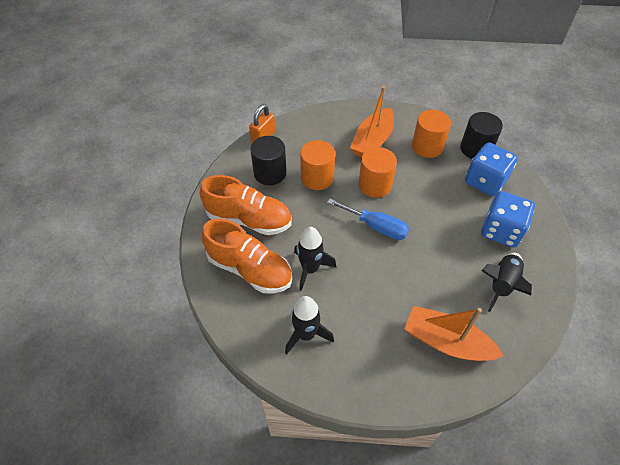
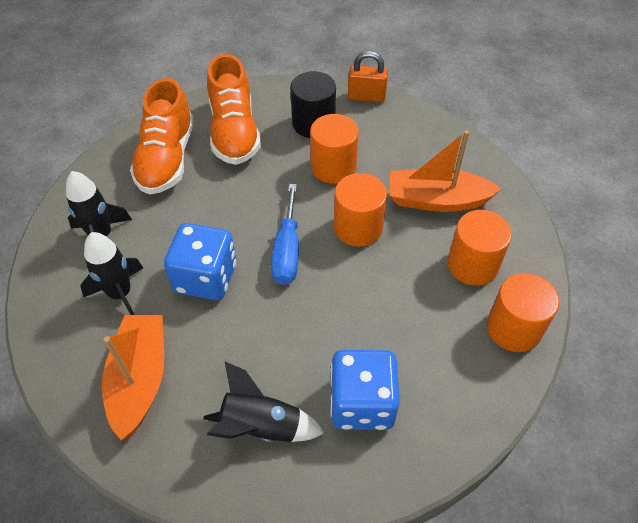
camera: 65 degrees right, 0 degrees up
(310, 269) = (190, 209): black rocket -> black rocket (120, 294)
(475, 149) = (513, 328): black cylinder -> orange cylinder
(485, 181) = (451, 358): blue dice -> blue dice (206, 278)

